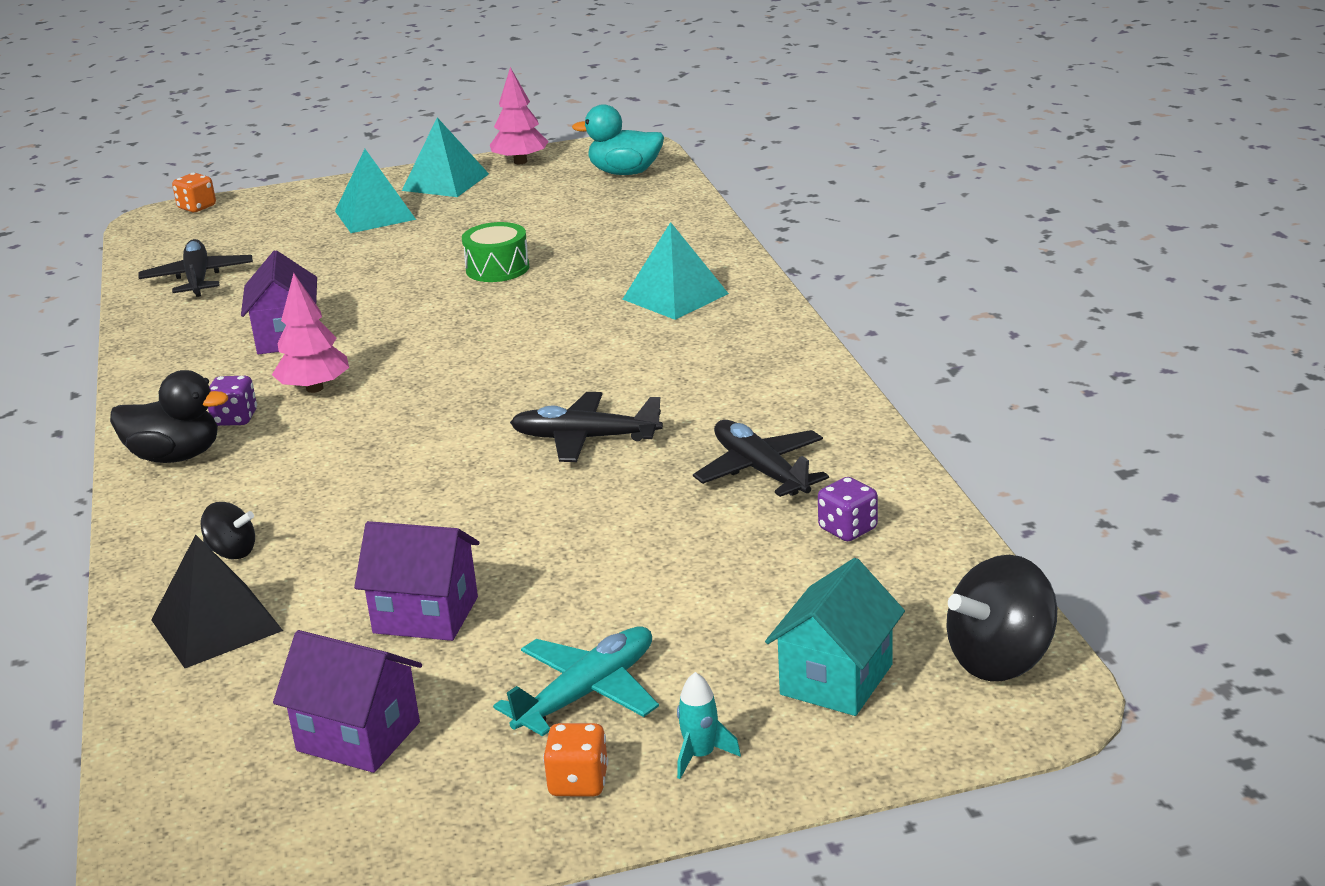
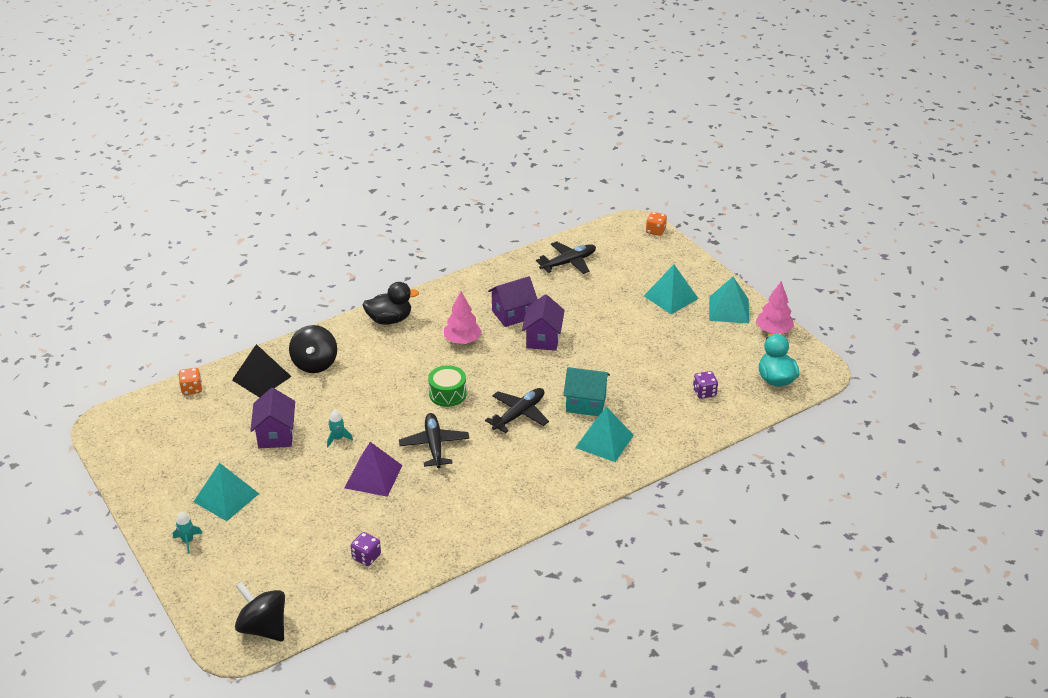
camera: 70 degrees right, 10 degrees up
(175, 456) = (389, 320): black duck -> black duck turned 90 degrees counterclockwise
(232, 552) = (315, 364): black spinning top -> black spinning top, size x1.76
(235, 419) = (427, 325): purple dice -> purple dice (704, 392)
(358, 736) = (192, 441): purple house -> purple house (543, 339)
(493, 539) = (338, 438): none -> turquoise rocket
(497, 268) = (617, 363): green drum -> green drum (447, 394)
(578, 782) = (169, 509): orange dice -> orange dice (192, 389)
(586, 693) = (226, 497): turquoise plane -> turquoise pyramid
(630, 507) = (373, 476): none -> purple pyramid
(761, 471) = (415, 515): black plane -> black plane (519, 414)
(836, 679) = (243, 573): turquoise house -> turquoise house (586, 404)

